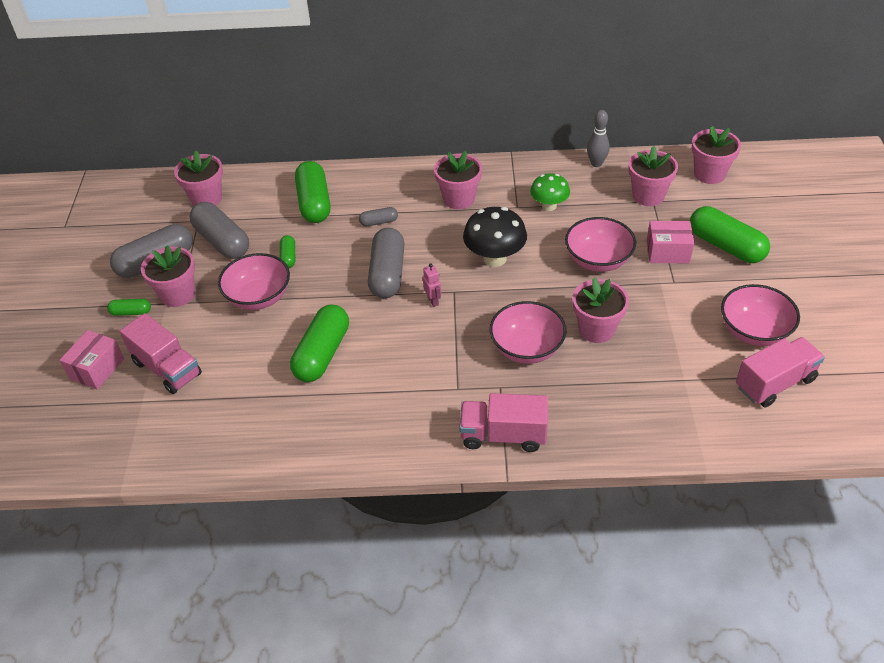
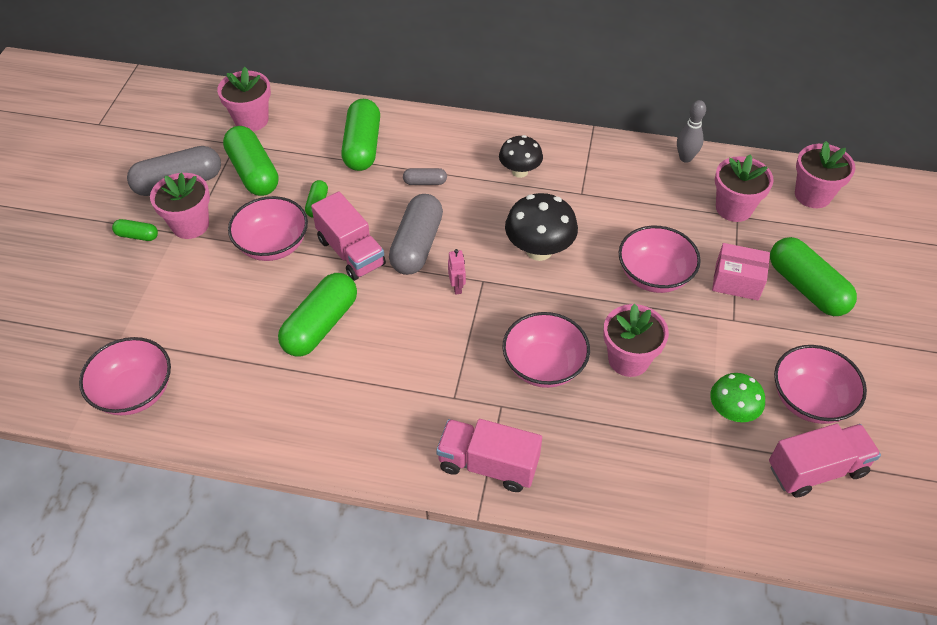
camera: 10 degrees right, 5 degrees up
(97, 369) = (84, 293): pink box -> none
(167, 368) = (155, 308): pink truck -> pink truck (351, 252)
(170, 441) = (135, 392): none -> pink bowl
(222, 241) = (253, 172): grey capsule -> green capsule
(459, 199) = (519, 171): pink flower pot -> black mushroom
(549, 206) = (617, 199): green mushroom -> green mushroom (731, 412)

